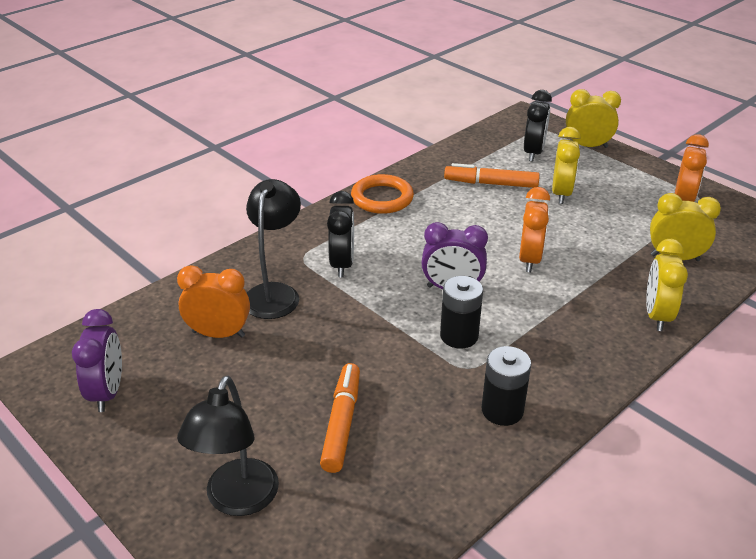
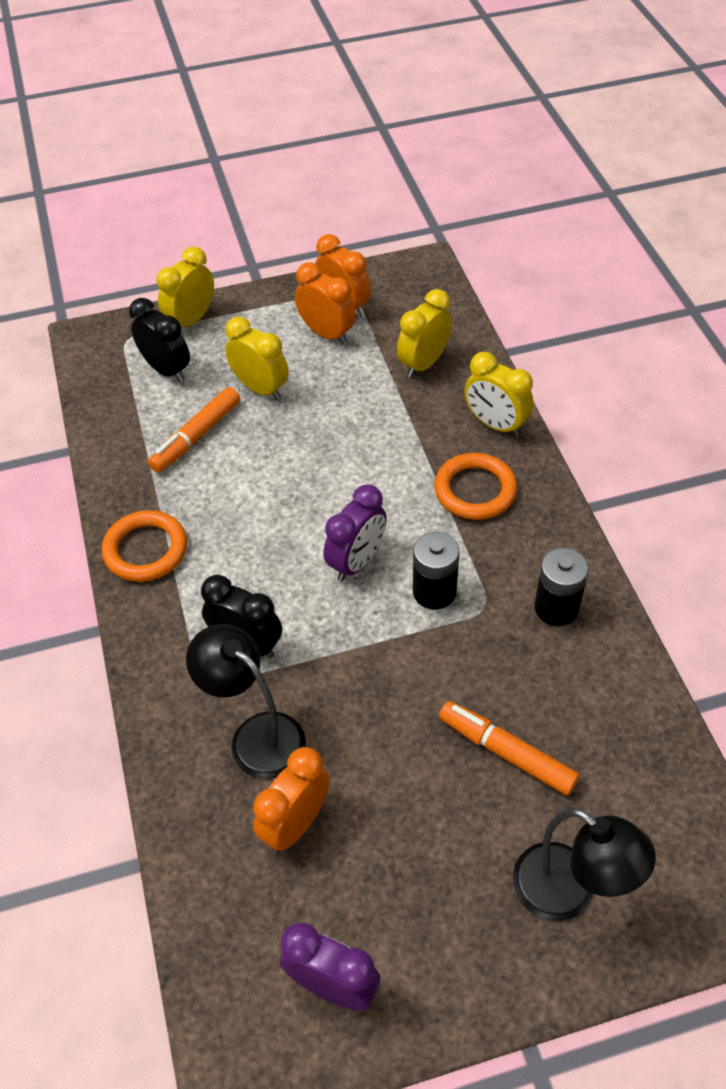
camera: 60 degrees left, 15 degrees up
(530, 259) = (353, 473): orange clock -> orange clock (327, 333)
(577, 326) = (475, 490): none -> orange ring

